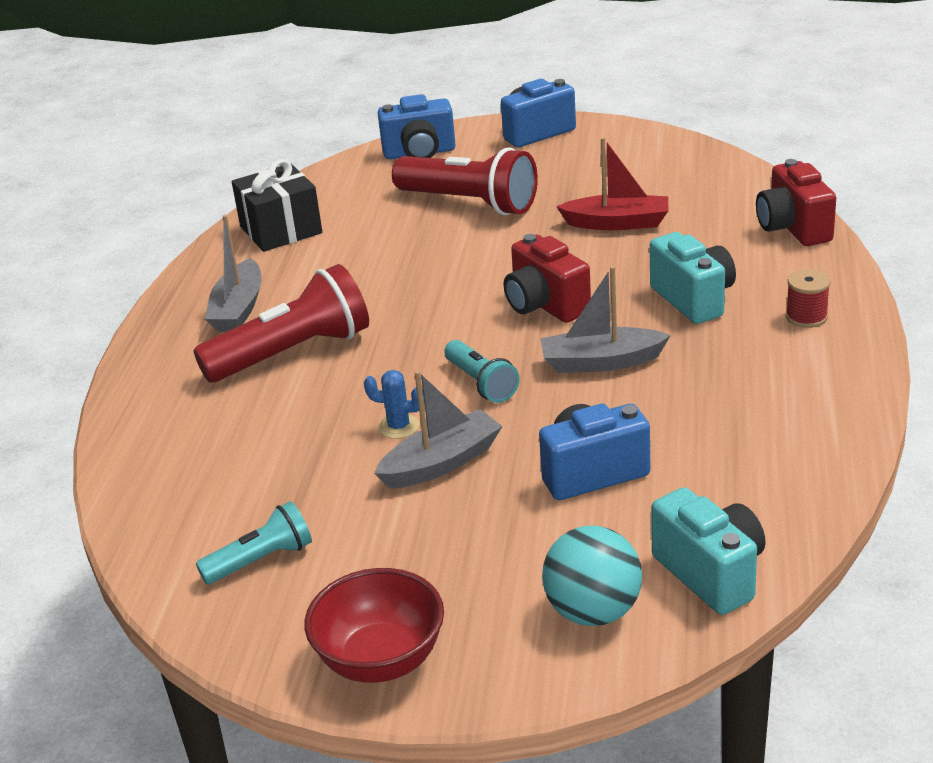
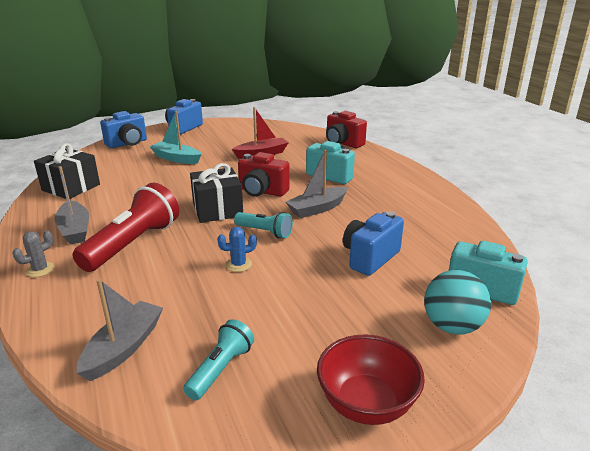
camera: 35 degrees left, 5 degrees down
(162, 361) = (40, 269): none -> grey cactus
(441, 463) = (283, 276): grey boat -> grey boat (124, 348)
(448, 324) = (217, 210): none -> black gift
(470, 203) = (176, 158): red flashlight -> turquoise boat
(806, 317) = (388, 172): red spool -> none

